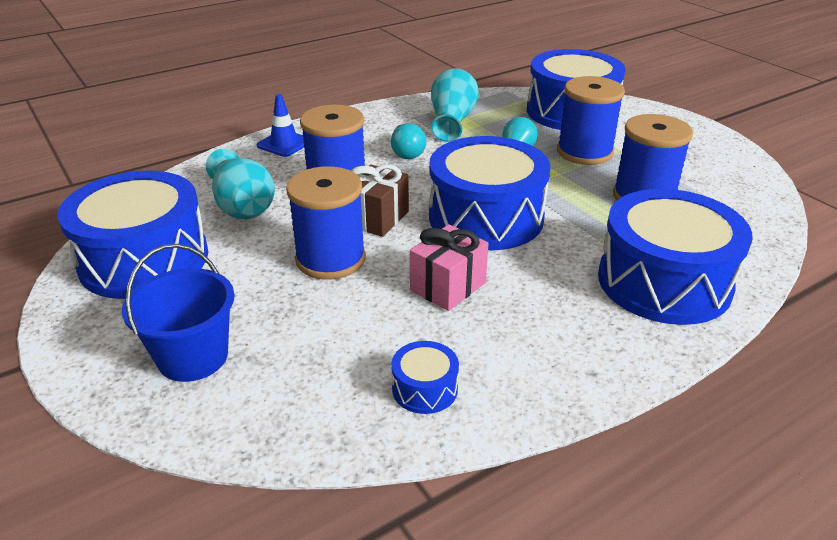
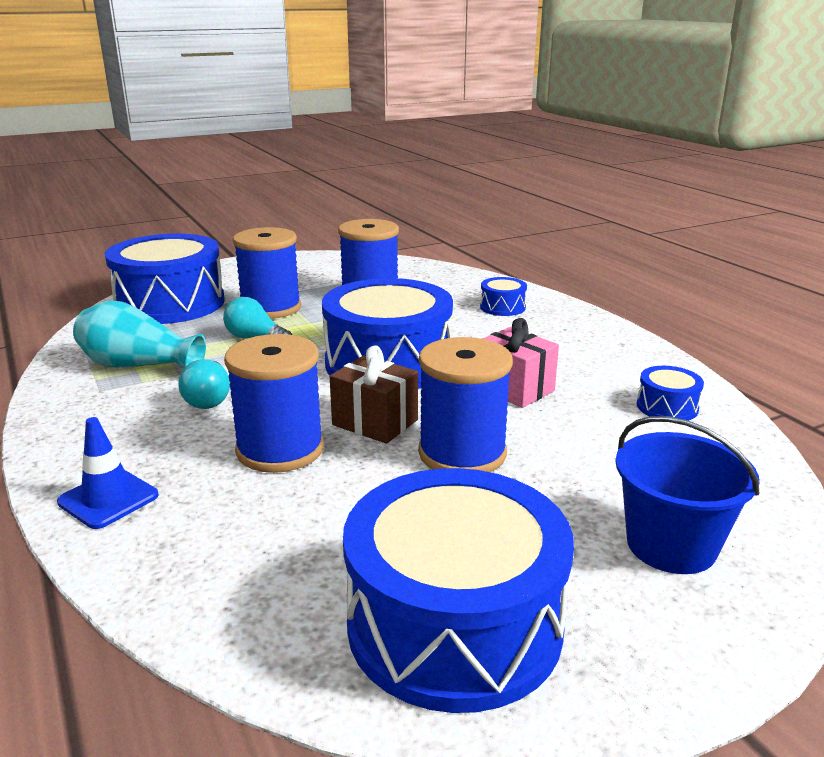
camera: 85 degrees left, 10 degrees down
(242, 205) = (306, 531): turquoise vase -> none
(406, 152) = (209, 398): turquoise light bulb -> turquoise light bulb turned 90 degrees clockwise
(664, 282) = (502, 307): blue drum -> blue drum, size x0.42

